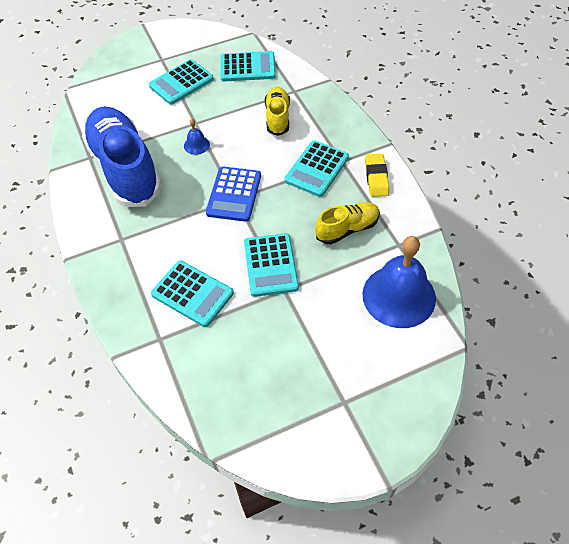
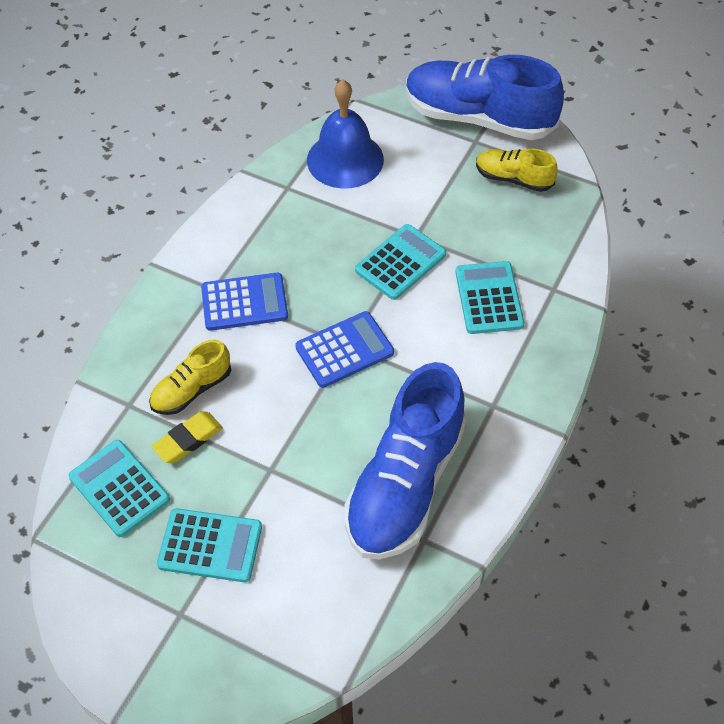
camera: 130 degrees left, 0 degrees up
(196, 145) = (305, 439): blue bell -> none
(316, 169) = (244, 302): turquoise calculator -> blue calculator
(347, 229) = (303, 232): yellow shoe -> yellow shoe (513, 179)
(369, 426) = (478, 118): none -> blue shoe
(376, 177) = (214, 247): yellow eraser -> yellow eraser (188, 440)

